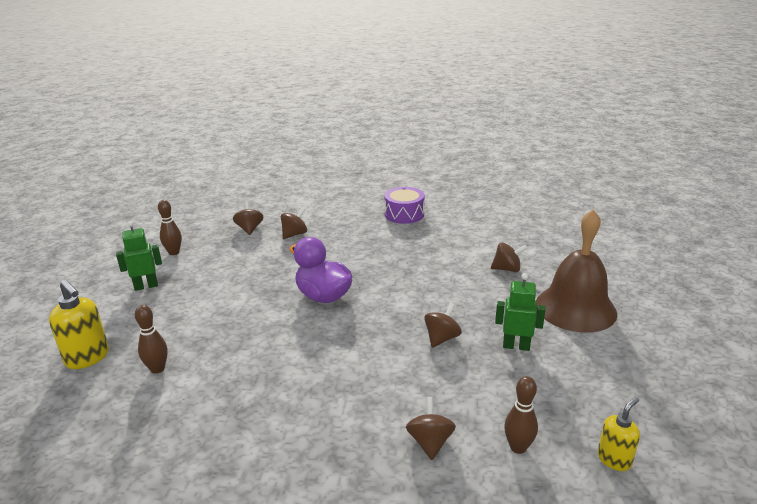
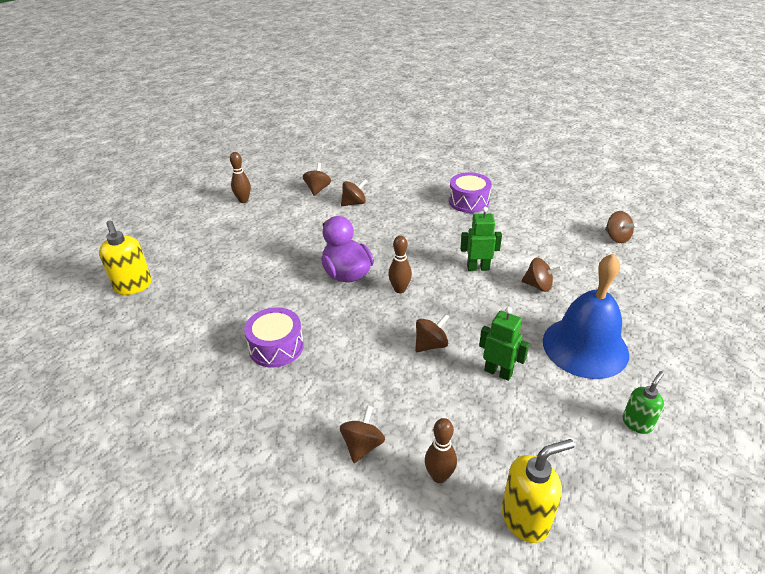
camera: 20 degrees right, 10 degrees up
(146, 286) = (206, 229): green robot -> green robot (478, 268)
(157, 369) = (179, 310): brown bowling pin -> brown bowling pin (399, 289)
(288, 377) = (276, 347): none -> purple drum
(548, 219) = (616, 238): none -> brown spinning top
(575, 308) = (585, 347): brown bell -> blue bell
(614, 459) = (525, 518): yellow soap dispenser -> yellow soap dispenser, size x1.58
(653, 356) = (637, 423): none -> green soap dispenser

